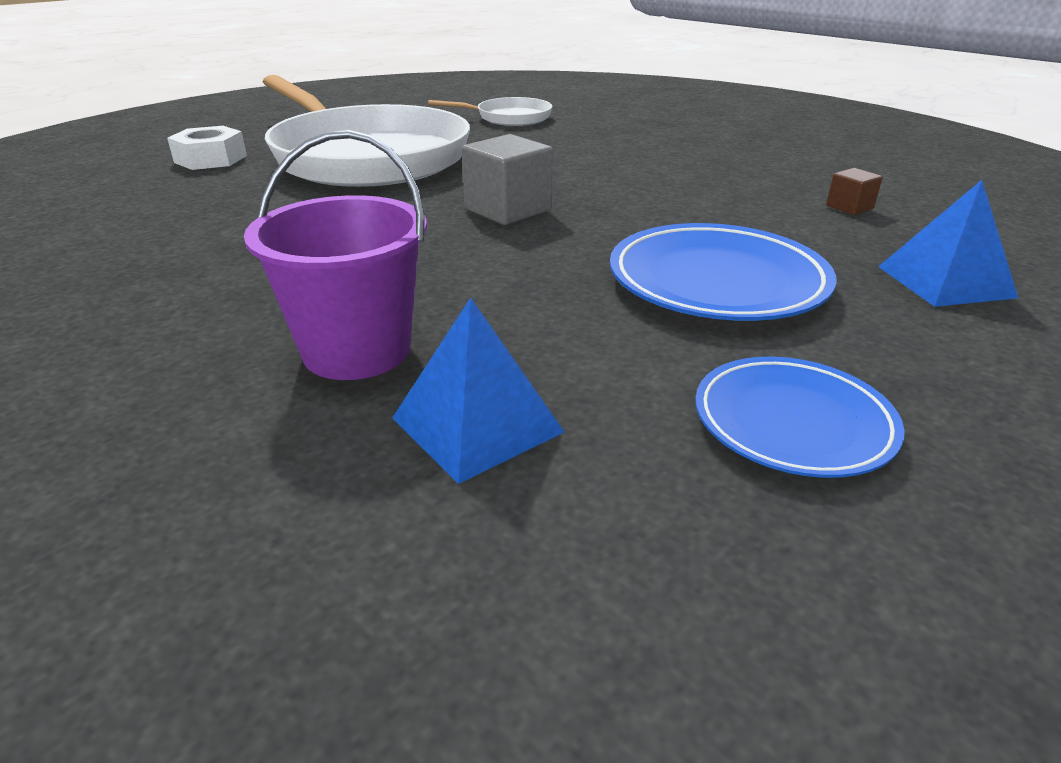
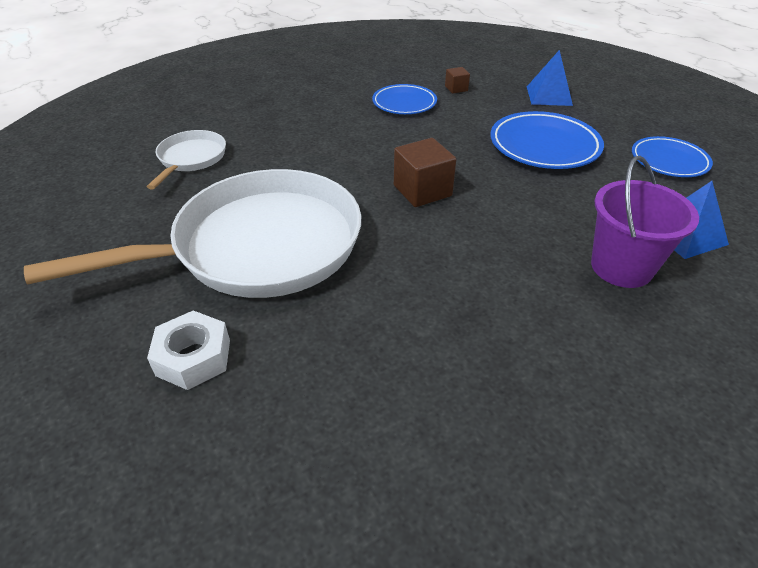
camera: 75 degrees left, 10 degrees up
(508, 210) = (422, 191): grey cube -> brown cube
(746, 181) = (404, 103): none -> blue plate

